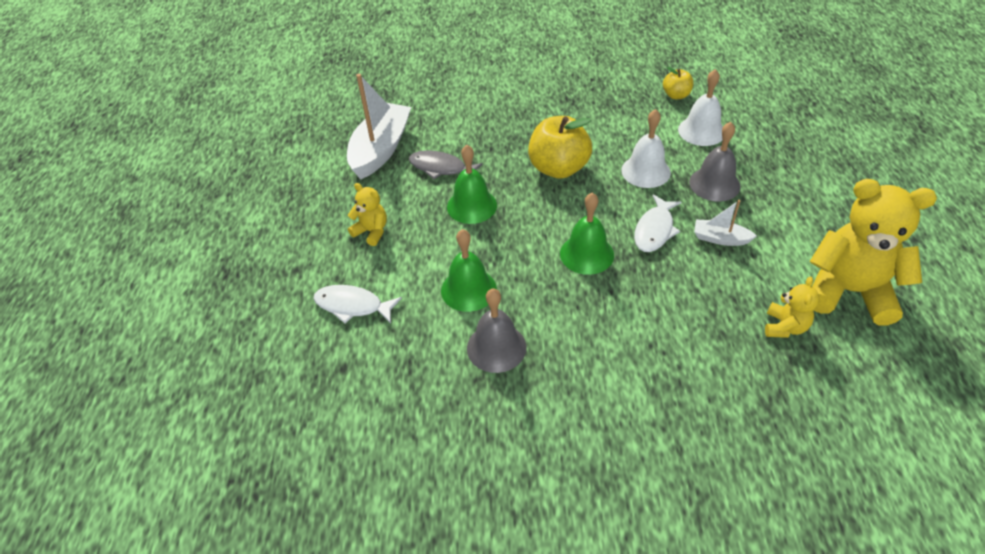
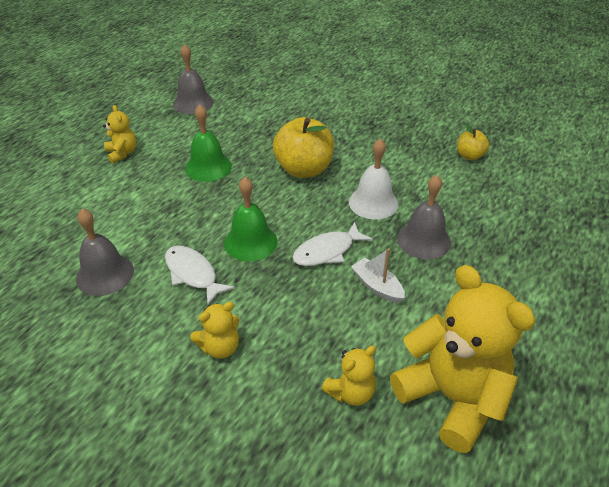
camera: 30 degrees right, 5 degrees down
(353, 306) = (52, 195): white fish -> white fish (193, 274)
(381, 149) = (193, 103): white boat -> grey bell
(441, 168) = (218, 132): grey fish -> none
(468, 289) = (136, 223): green bell -> none
(660, 350) = (220, 347): none -> yellow teddy bear
(701, 131) = (461, 193): white bell -> none

